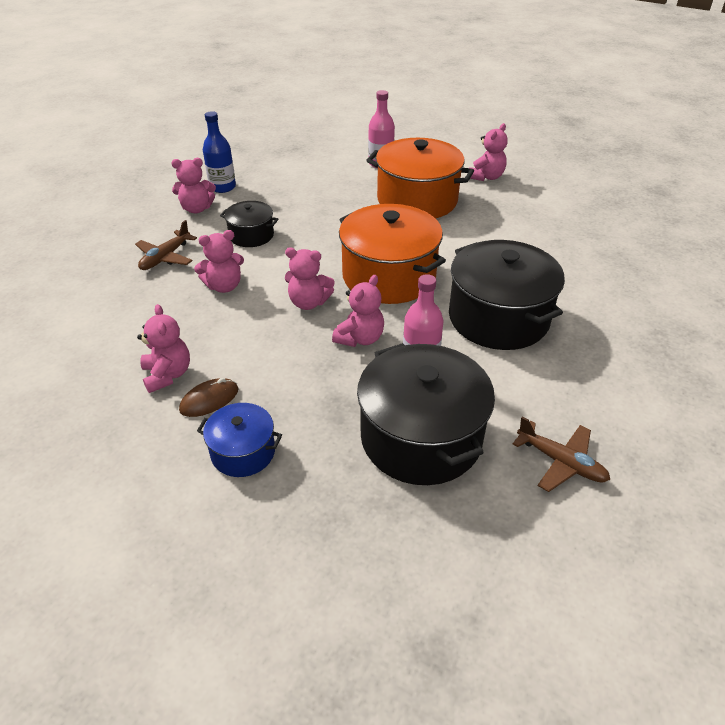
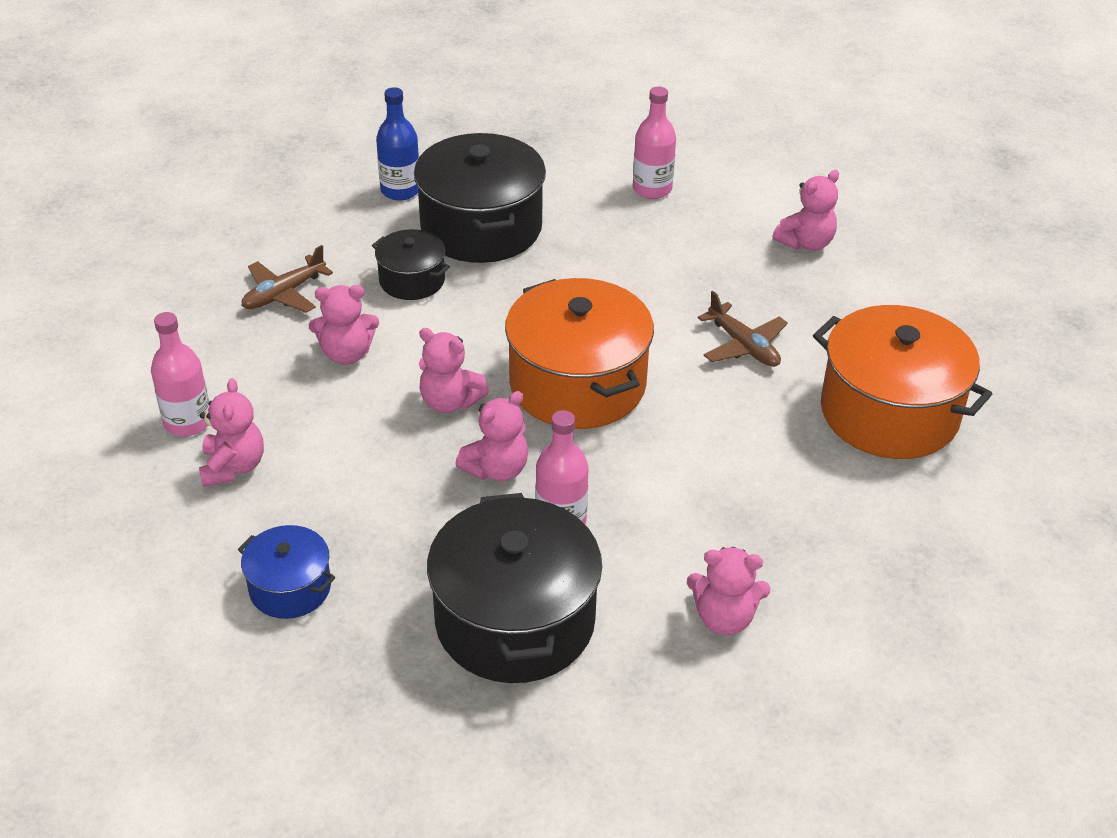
camera: 15 degrees right, 0 degrees up
(122, 351) = (188, 422): none -> pink bottle
(197, 209) = (351, 221): pink teddy bear -> pink teddy bear (724, 618)
(209, 400) = (273, 512): brown mouse -> none
(417, 200) = (677, 265): orange pot -> orange pot (889, 412)
(498, 318) = (701, 479): black pot -> black pot (481, 227)
(561, 462) = (678, 694): brown plane -> brown plane (743, 346)

